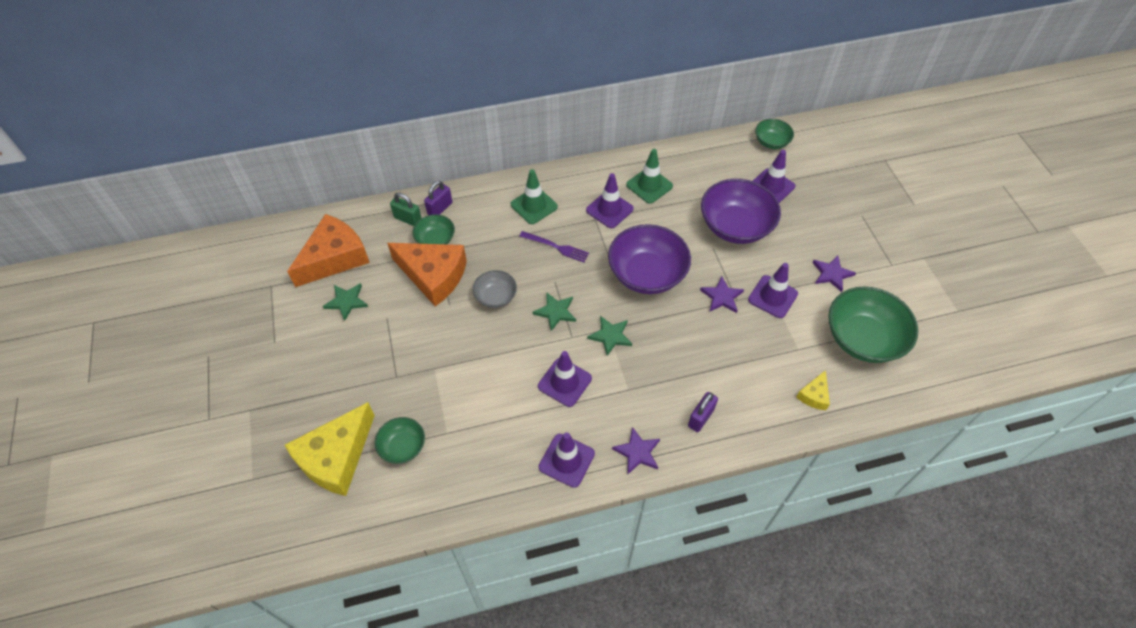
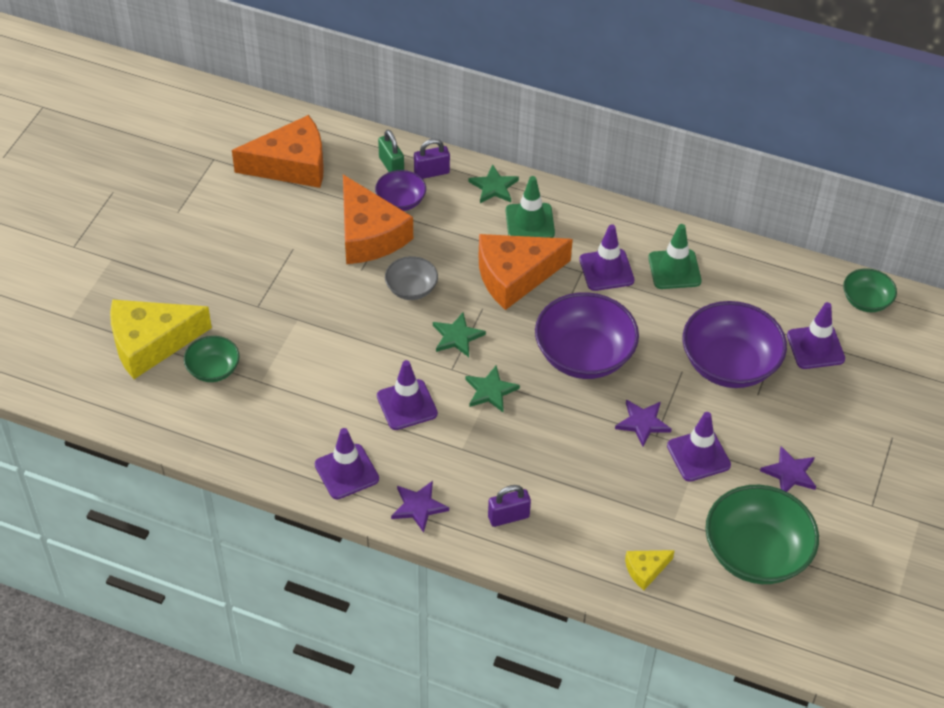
camera: 35 degrees right, 5 degrees down
(346, 301) = (269, 212): green star -> green star (494, 187)
(435, 240) = (401, 201): green bowl -> purple bowl
(556, 247) = (515, 276): purple fork -> orange cheese

